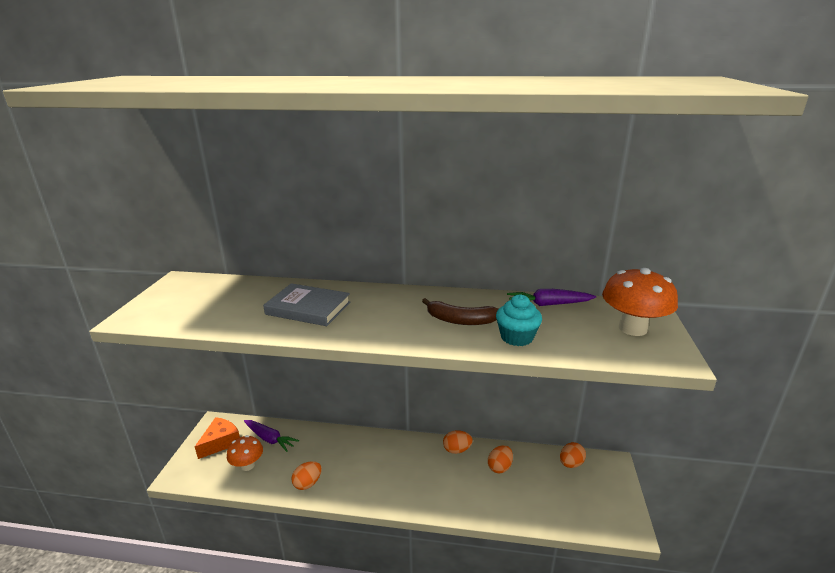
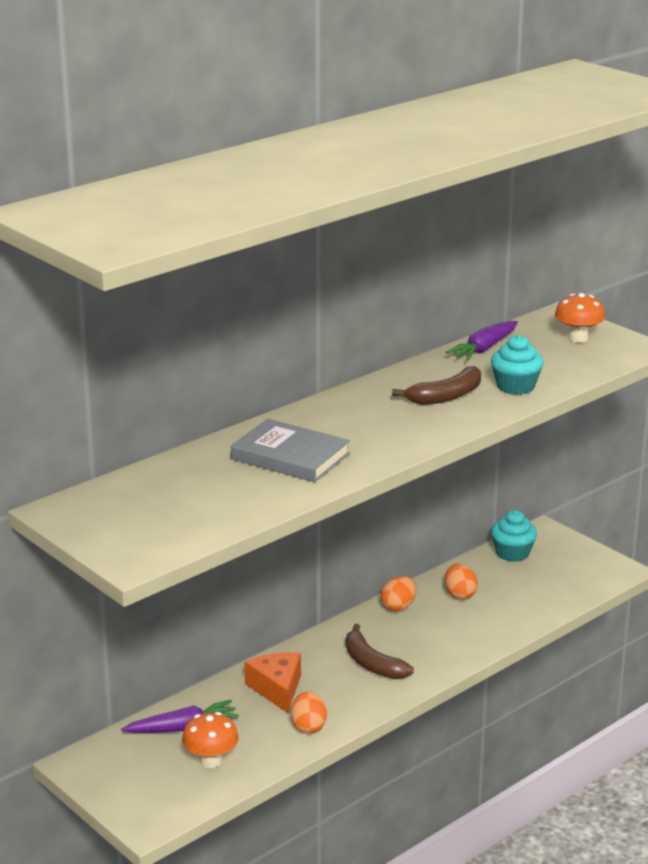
camera: 50 degrees left, 0 degrees up
(221, 442) = (129, 769): orange cheese -> orange cheese (277, 688)
(308, 308) = (290, 456): grey book -> grey book turned 60 degrees clockwise
(391, 473) = (372, 664): none -> brown banana
(571, 464) = (512, 553): orange egg -> turquoise cupcake
(632, 328) = (578, 338): orange mushroom -> orange mushroom, size x0.65

